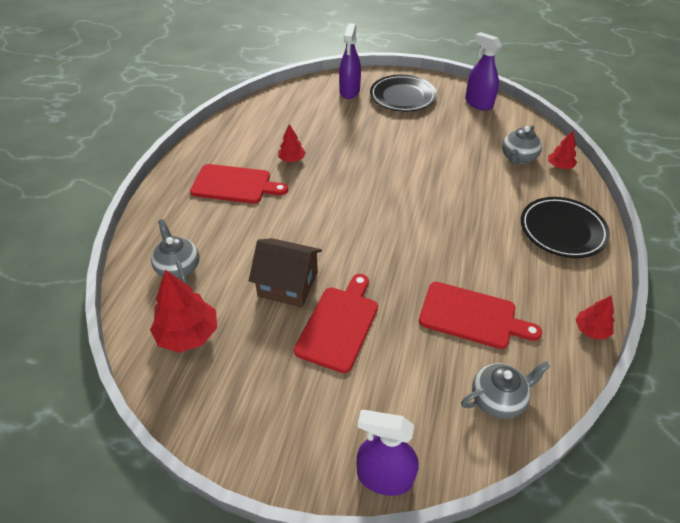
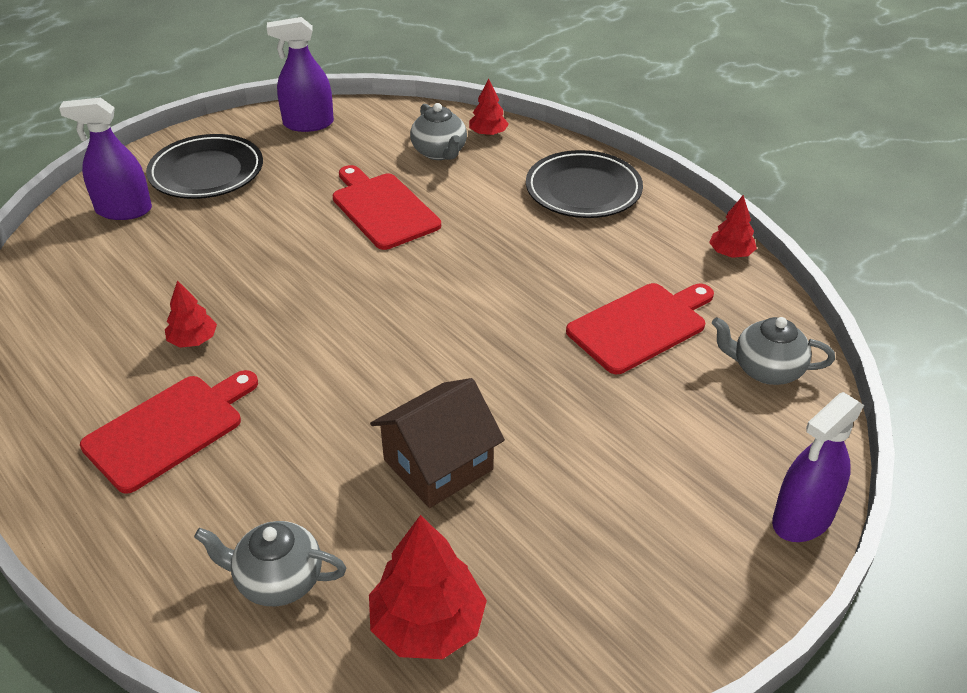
camera: 55 degrees left, 5 degrees down
(339, 325) = (554, 447): red cutting board -> red cutting board (383, 208)
(349, 91) = (124, 210): purple spray bottle -> purple spray bottle turned 135 degrees clockwise
(498, 399) = (765, 370): grey teapot -> grey teapot turned 90 degrees counterclockwise

